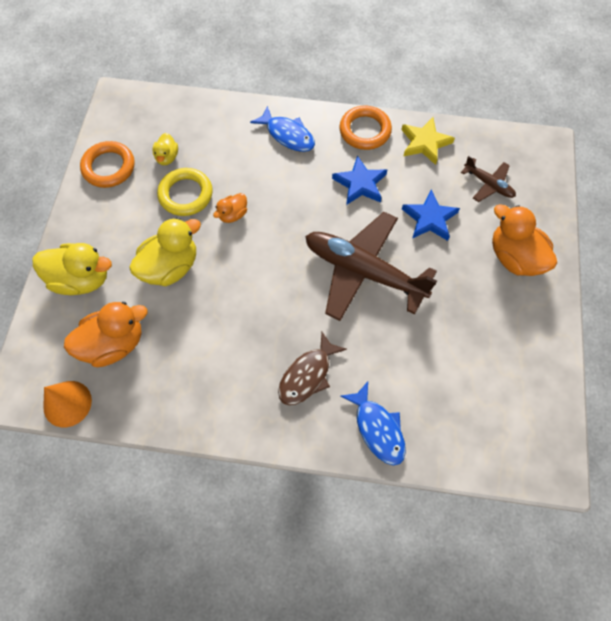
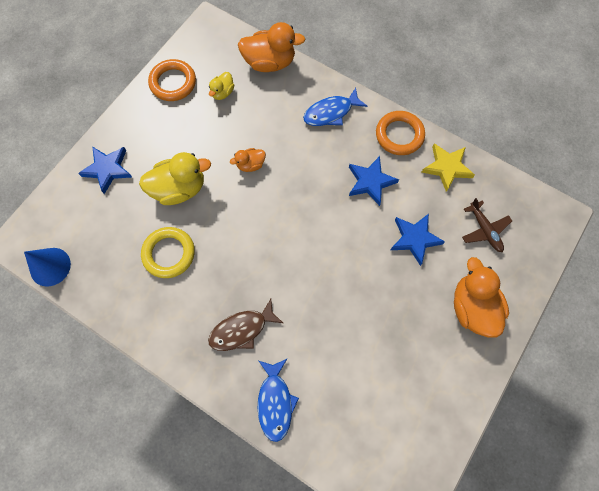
camera: 25 degrees right, 5 degrees up
(67, 403) = (50, 266): orange cone -> blue cone
(81, 279) = (108, 169): yellow duck -> blue star
(114, 344) = (106, 234): orange duck -> orange duck (270, 62)
(186, 194) = (221, 131): yellow ring -> yellow ring (169, 253)
(287, 135) = (331, 112): blue fish -> blue fish turned 90 degrees clockwise
(363, 271) = (333, 261): brown plane -> none

